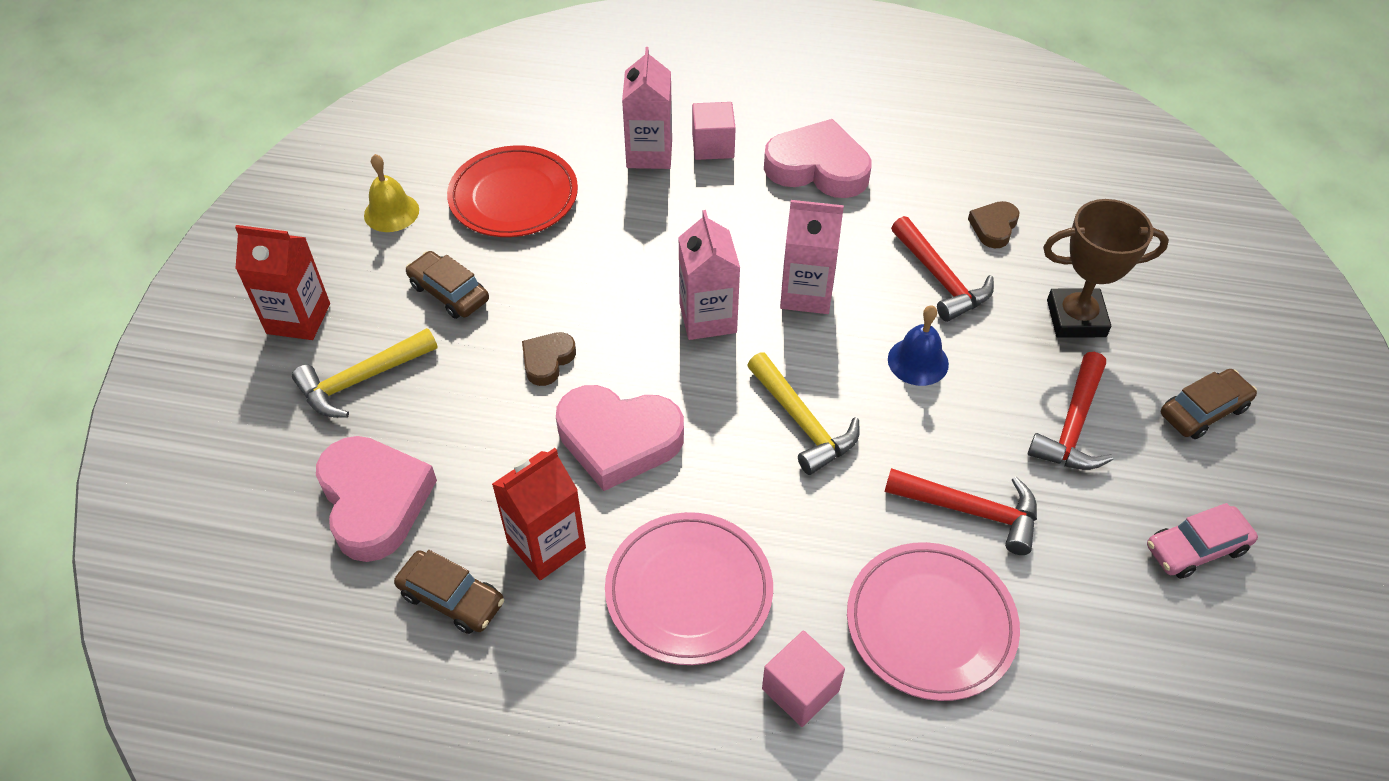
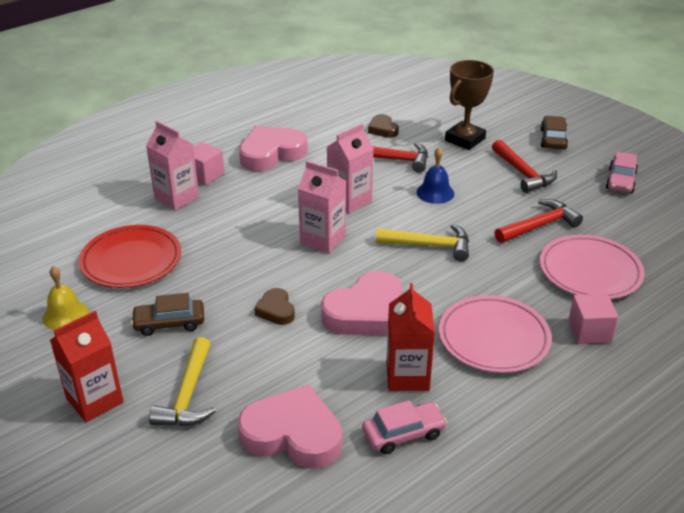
camera: 50 degrees left, 15 degrees down
(451, 598) = (403, 434): brown car -> pink car

